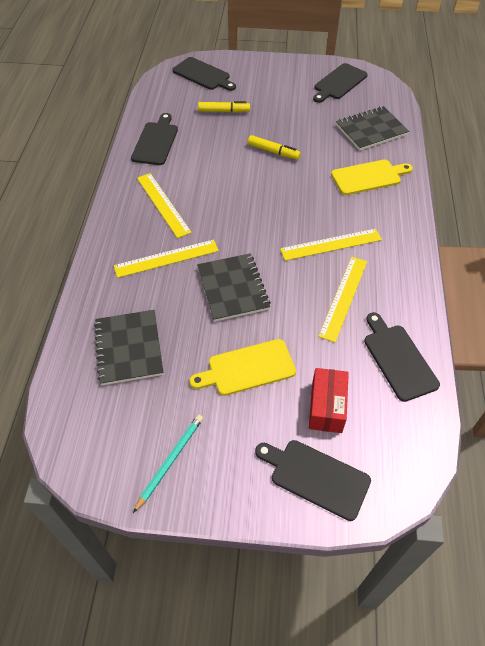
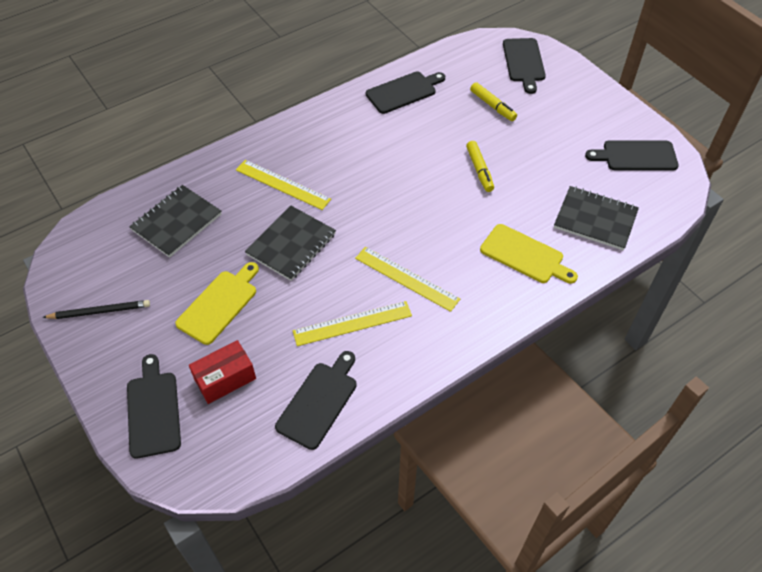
camera: 50 degrees right, 0 degrees up
(163, 204) = (337, 144): yellow ruler -> none
(170, 461) = (100, 311): turquoise pencil -> black pencil
(247, 368) = (219, 304): yellow cutting board -> yellow cutting board turned 90 degrees clockwise

